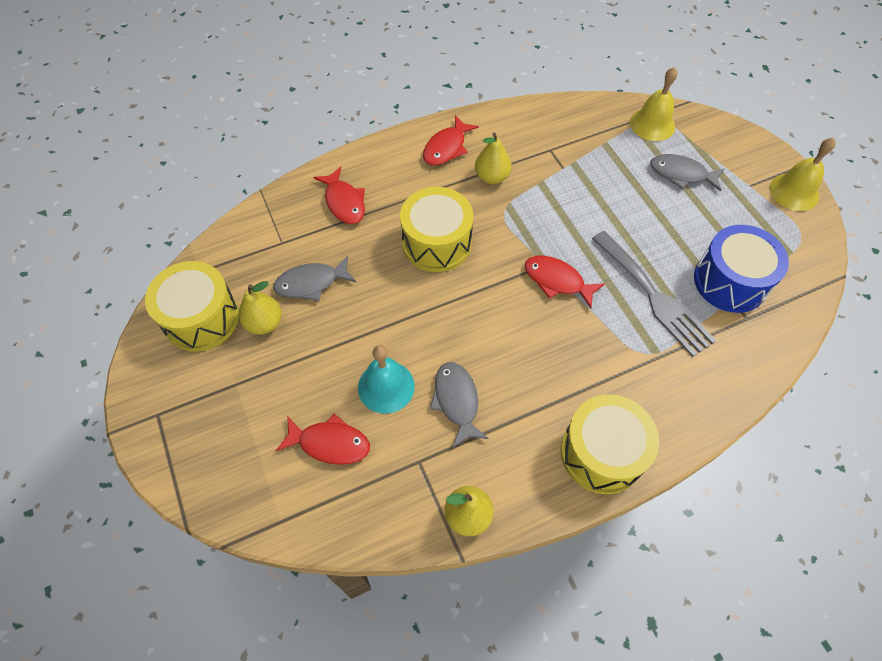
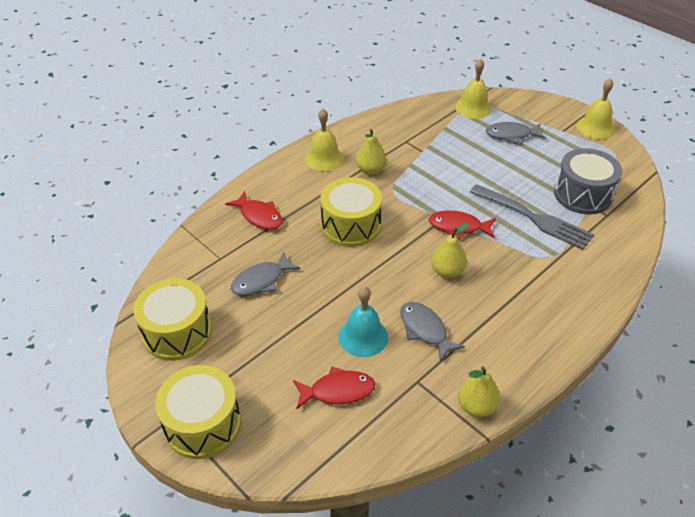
camera: 20 degrees left, 15 degrees down
(264, 323) = (235, 320): yellow pear -> yellow pear (447, 271)
(446, 148) = (324, 158): red fish -> yellow bell
(601, 453) = (553, 332): yellow drum -> yellow drum (203, 424)
(730, 281) = (582, 195): blue drum -> grey drum

